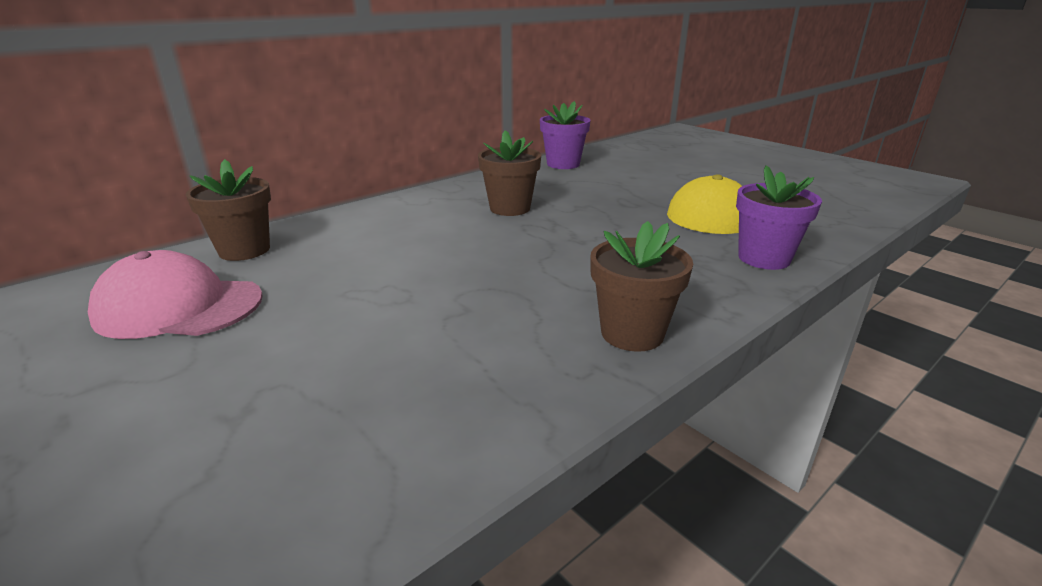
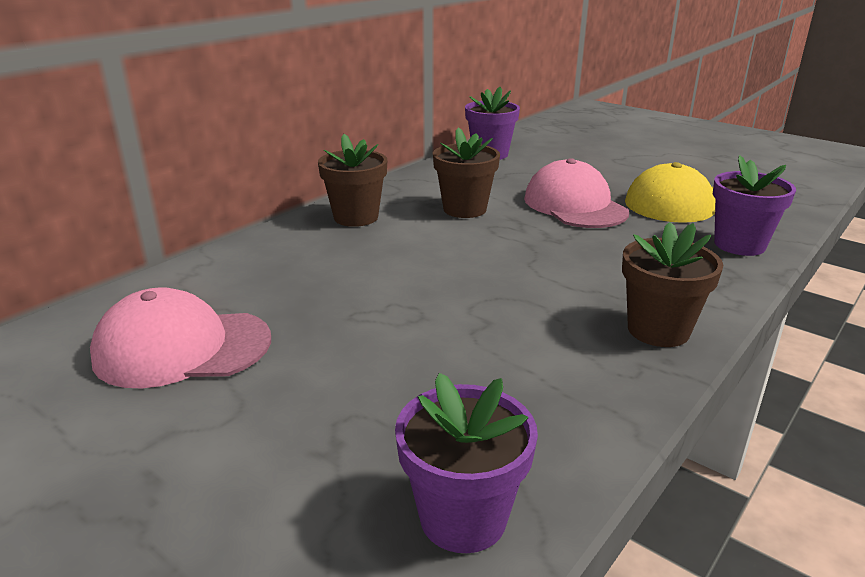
camera: 10 degrees left, 0 degrees up
(244, 250) = (207, 278): brown flower pot -> brown flower pot (356, 217)
(313, 503) = (463, 517): none -> purple flower pot
(616, 211) = (574, 205): none -> pink cap

